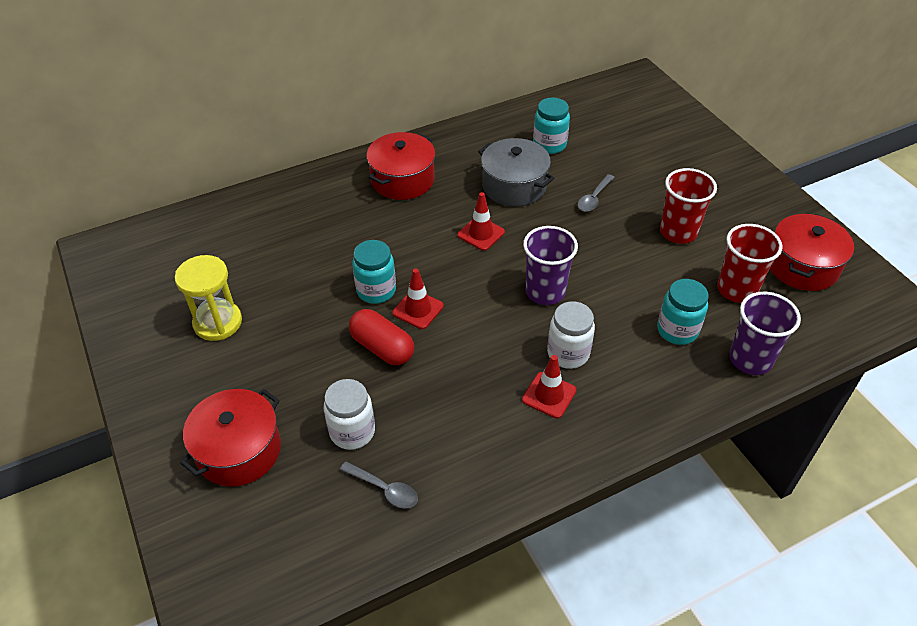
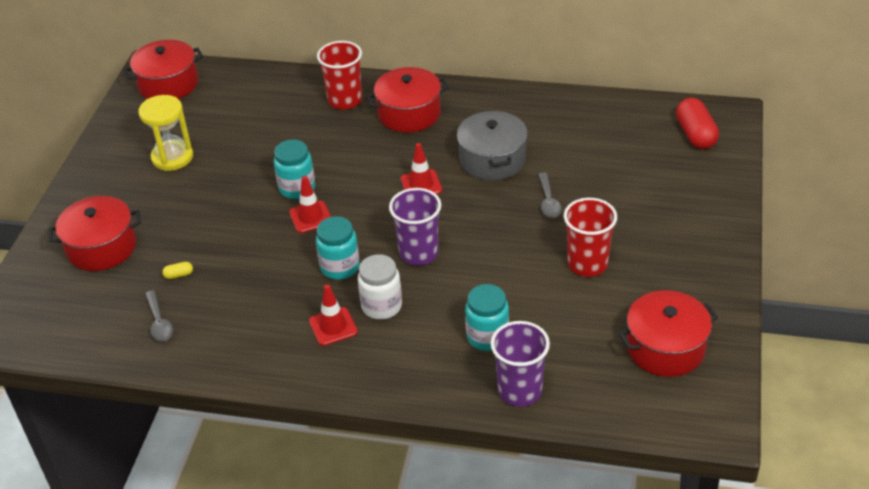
camera: 40 degrees right, 5 degrees down
(134, 255) = (168, 84): none -> red pot
(352, 431) = (179, 275): white jar -> yellow capsule
(382, 347) = (257, 231): red capsule -> red capsule (695, 135)
(549, 145) = (564, 139): turquoise jar -> turquoise jar (340, 267)
(594, 198) = (548, 201): grey spoon -> grey spoon turned 75 degrees counterclockwise
(737, 289) = (579, 334): red cup -> red cup (345, 100)

